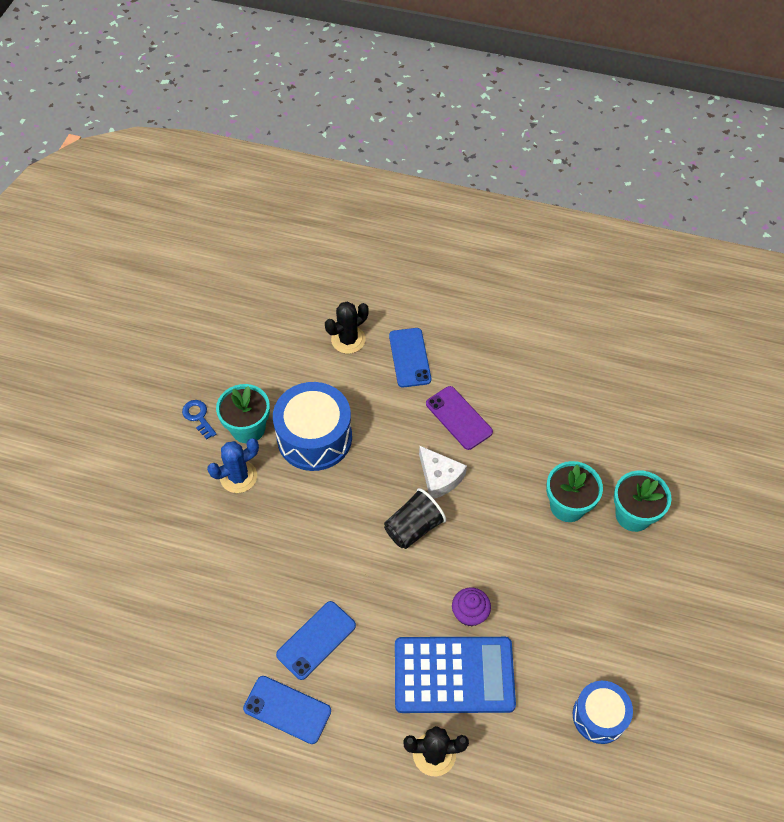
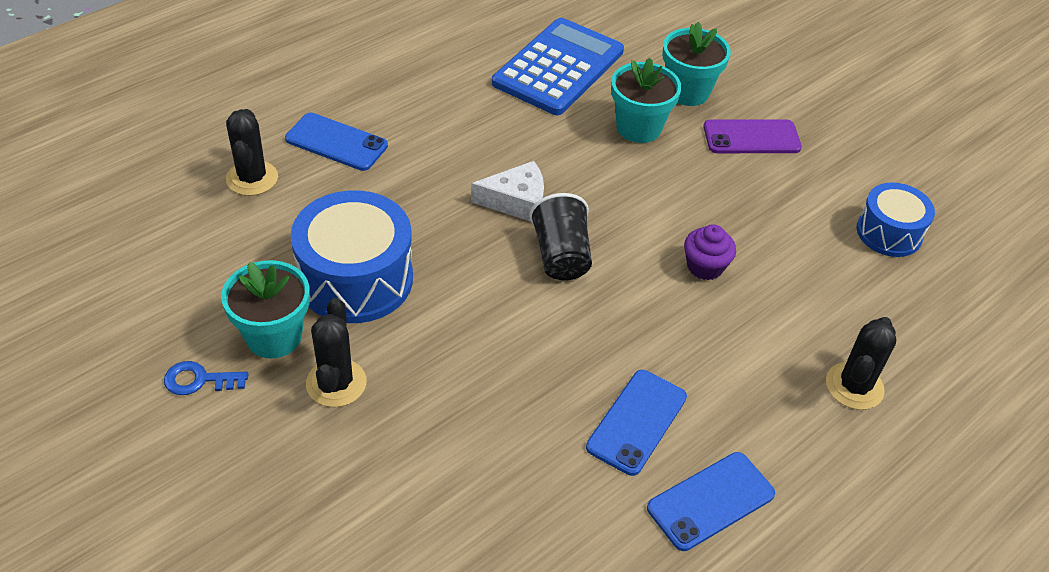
camera: 60 degrees left, 10 degrees down
(238, 477) = (336, 383): blue cactus -> black cactus
(316, 640) = (637, 422): blue phone -> blue phone turned 45 degrees clockwise
(454, 675) = (770, 319): blue calculator -> blue calculator (558, 67)
(458, 418) = (456, 147): purple phone -> purple phone (751, 137)

